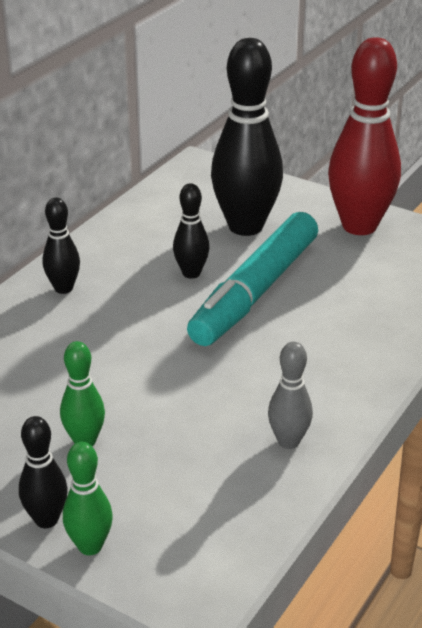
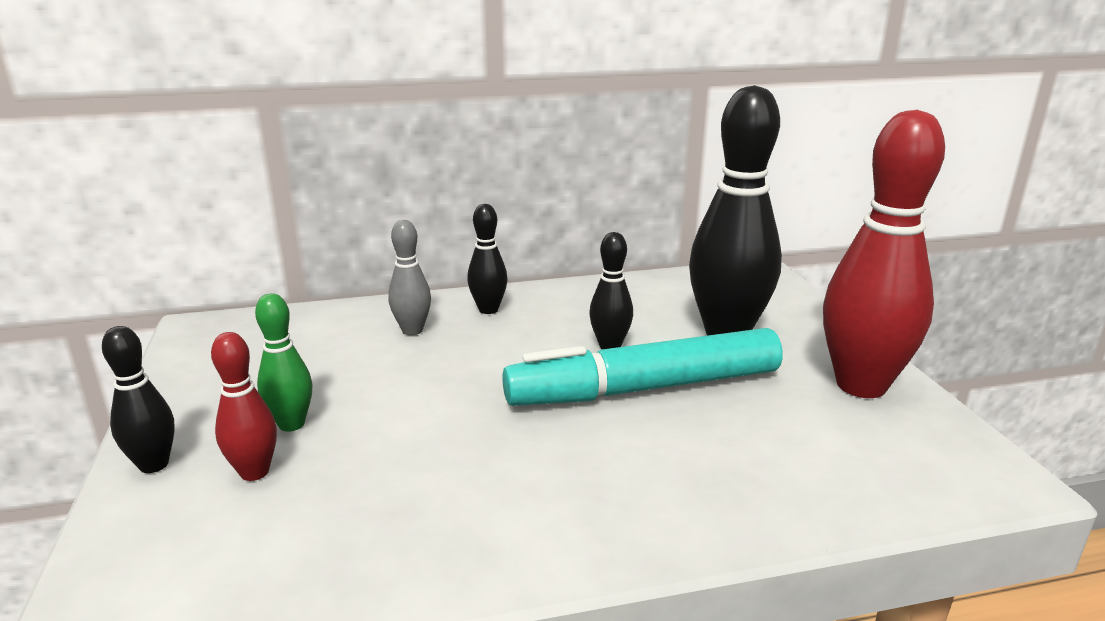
camera: 45 degrees right, 10 degrees down
(90, 546) = (131, 509): green bowling pin -> none
(121, 479) = (254, 472): none -> red bowling pin
(288, 441) = (436, 542): grey bowling pin -> grey bowling pin (412, 330)

